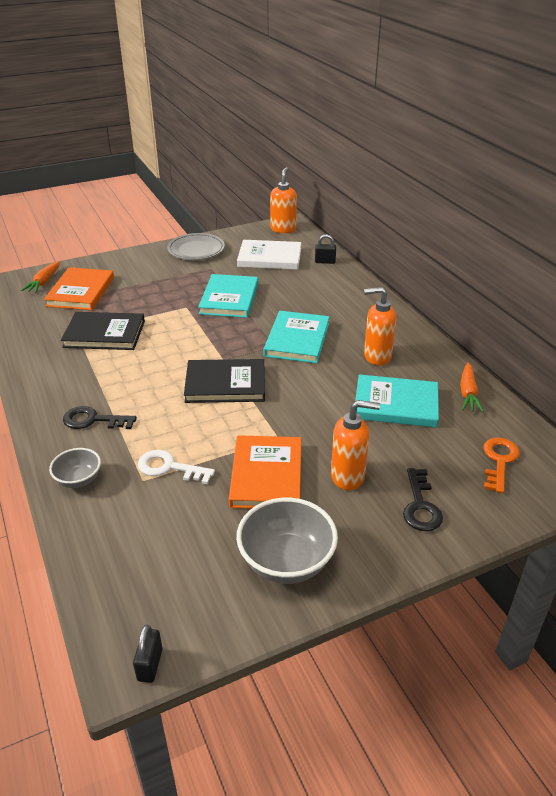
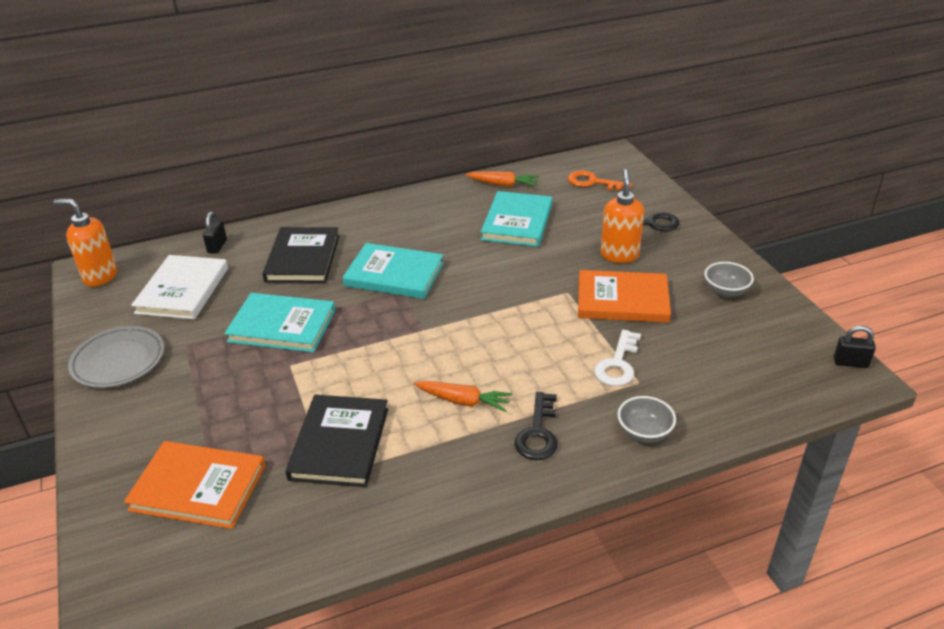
camera: 85 degrees left, 0 degrees up
(44, 282) = (140, 545): orange carrot -> orange carrot (463, 401)
(225, 384) = (474, 327): black book -> black book (303, 258)
(286, 562) = (725, 291): grey bowl -> grey bowl, size x0.57
(376, 356) = (437, 226): orange soap dispenser -> none

